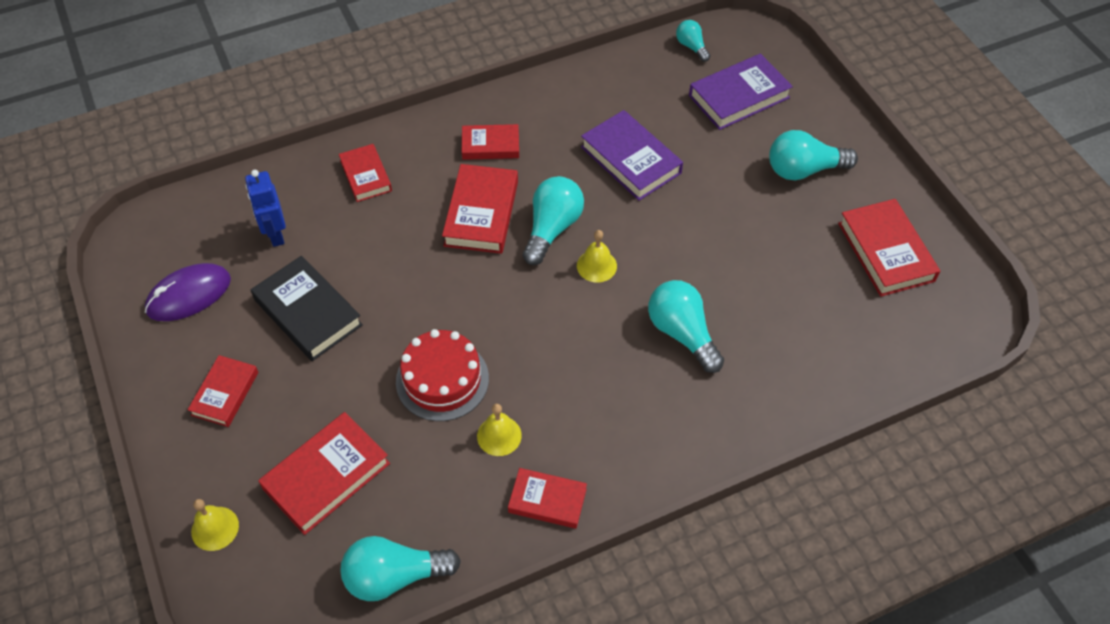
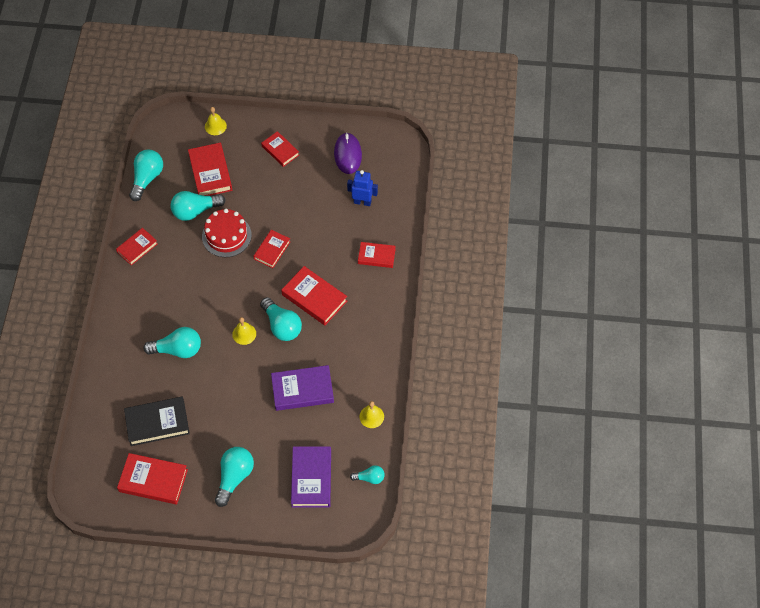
camera: 120 degrees right, 5 degrees up
(308, 312) = (303, 197): black book -> black book (157, 423)
(421, 453) = (195, 211): none -> turquoise light bulb
(490, 145) = (359, 325): red book -> red book (272, 250)
(499, 435) = (181, 245): yellow bell -> yellow bell (371, 416)

